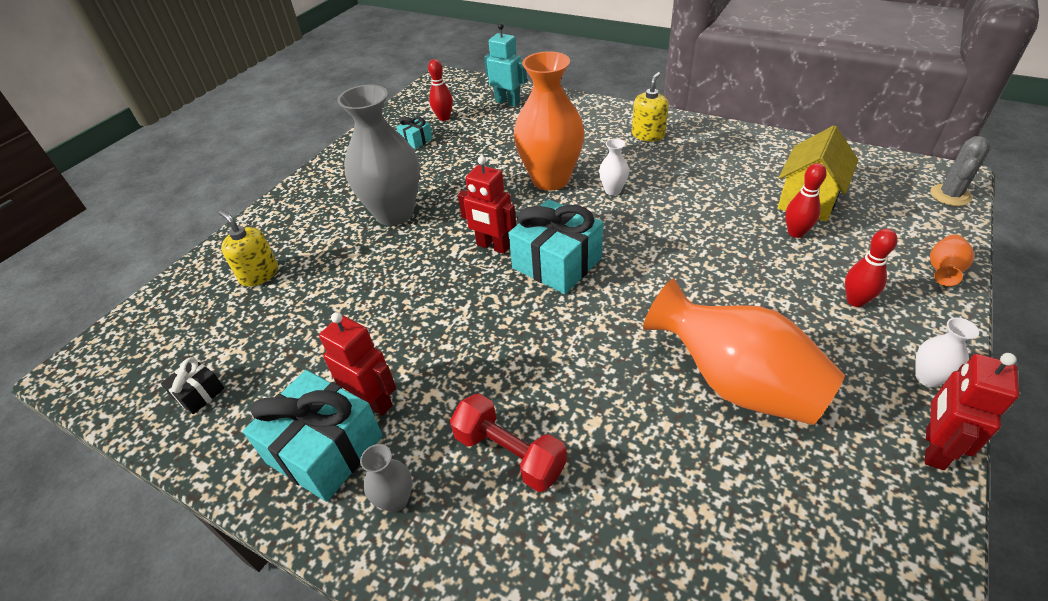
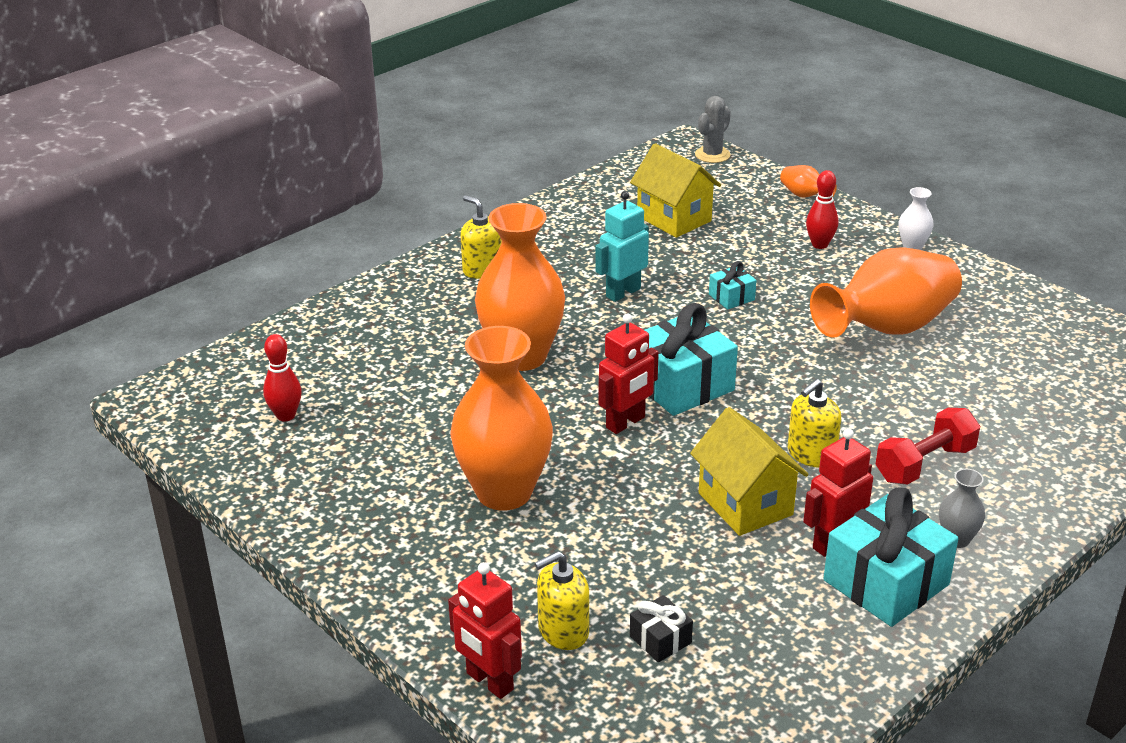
camera: 75 degrees left, 10 degrees down
(199, 393) = (769, 687): black gift -> black gift (660, 639)
(394, 213) = (504, 492): grey vase -> orange vase
(412, 334) = (745, 504): none -> yellow house
(416, 140) = (327, 450): turquoise gift -> turquoise gift (731, 297)
(493, 362) = (811, 454): none -> yellow soap dispenser
(507, 102) = (297, 352): turquoise robot -> turquoise robot (623, 292)
(613, 190) = (576, 320): white vase -> none
(796, 233) = (717, 240): red bowling pin -> none
(933, 448) = (974, 269): red robot -> red robot (489, 682)
(950, 195) = (712, 155): grey cactus -> grey cactus turned 75 degrees clockwise

